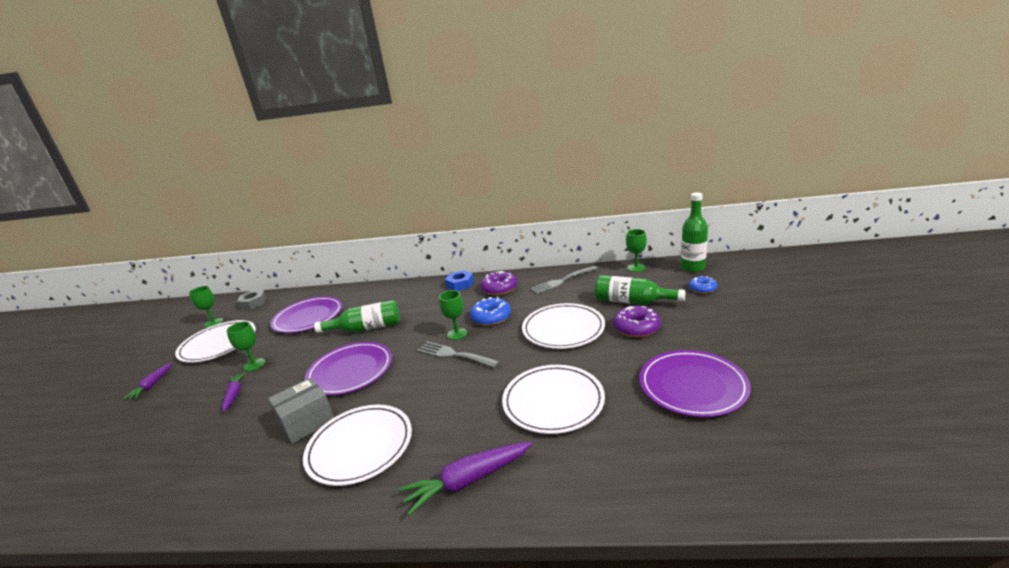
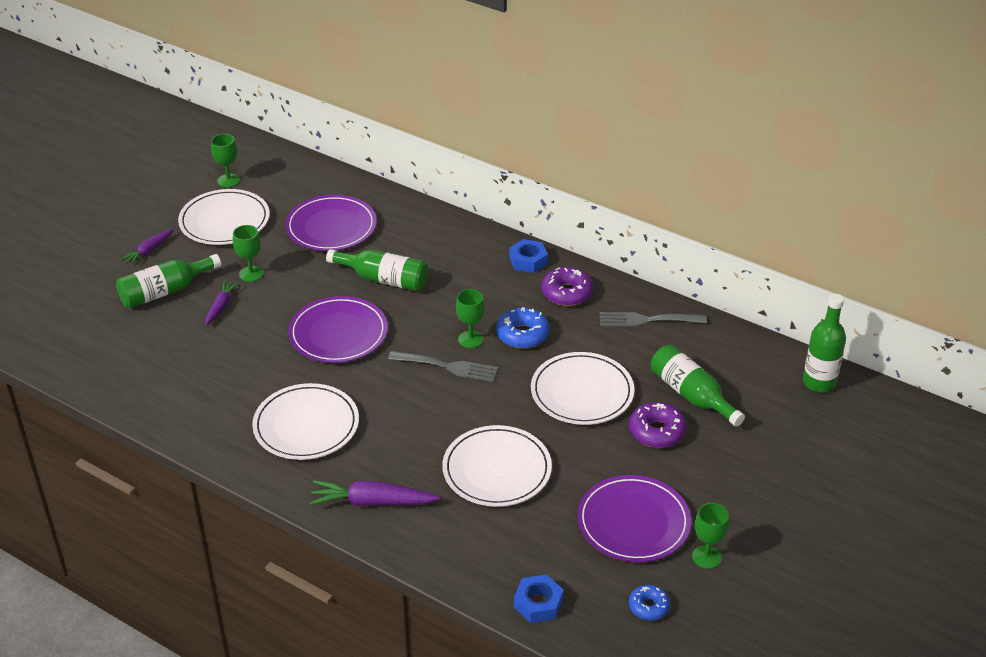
camera: 25 degrees right, 15 degrees up
(175, 405) = (165, 291): none -> green bottle
(253, 303) = (281, 166): grey nut -> none
(306, 422) = (273, 375): grey box -> none
(454, 355) = (448, 366): grey fork -> grey fork turned 135 degrees clockwise
(636, 268) = (754, 346): green goblet -> green goblet (706, 557)
(702, 289) = (788, 419): blue donut -> blue donut (648, 607)
(702, 490) = (538, 603): none -> blue nut

